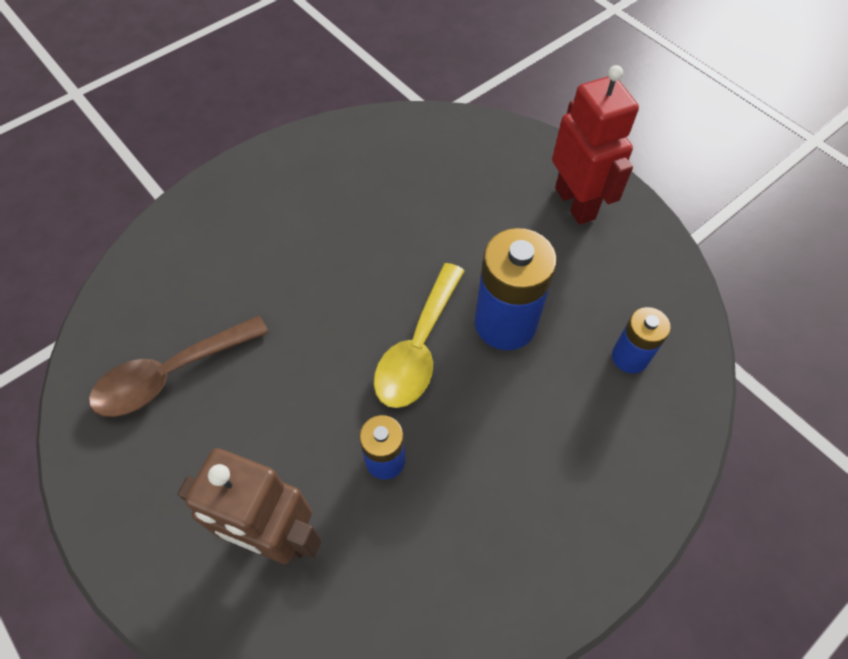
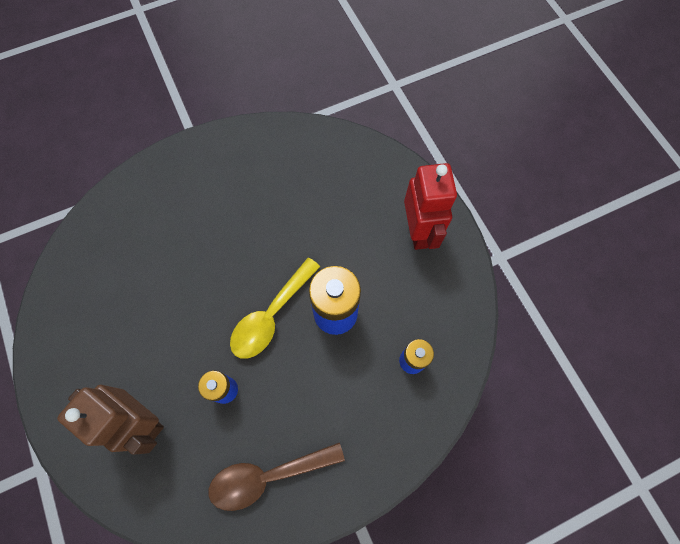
camera: 15 degrees right, 10 degrees up
(171, 374) = (108, 293): brown spoon -> brown spoon (268, 476)

